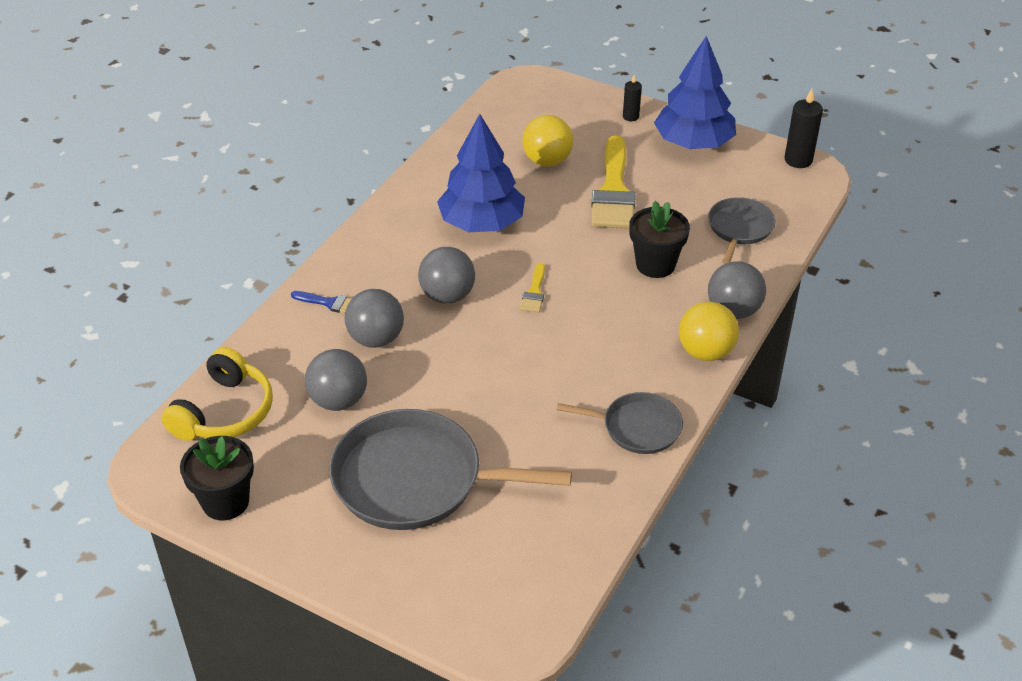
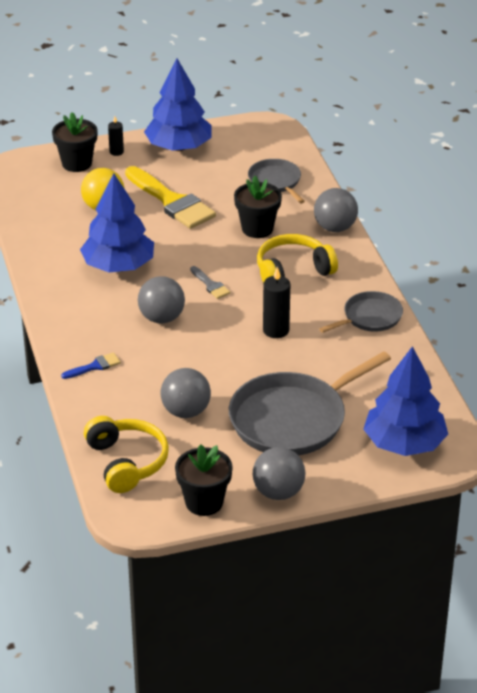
camera: 45 degrees left, 5 degrees down
(376, 339) = (155, 367): grey ball -> grey ball (278, 492)
(479, 589) = (404, 444): none -> blue tree
(534, 292) = (210, 285): yellow brush -> grey brush
(581, 108) = (77, 163): none -> black flower pot
(629, 329) = (293, 271): none -> yellow headphones
(705, 352) = (350, 258): yellow ball -> none
(798, 160) = (254, 124): black candle -> black candle (276, 330)

